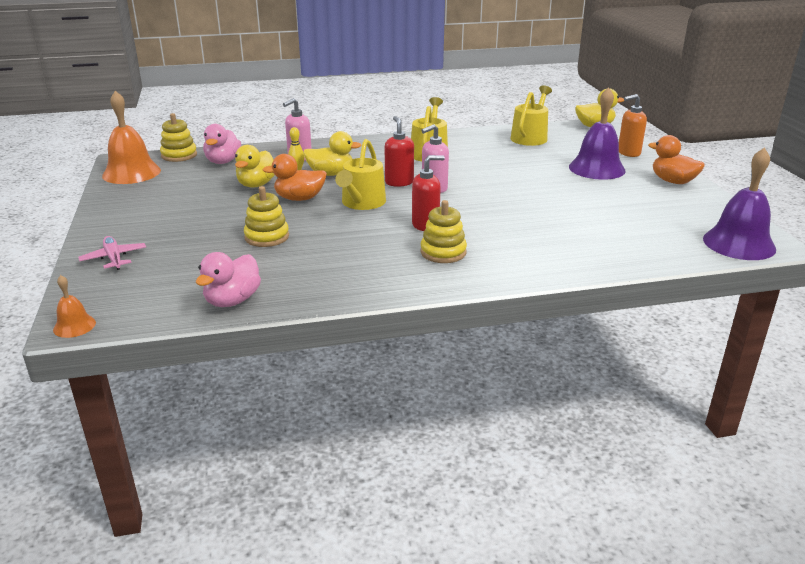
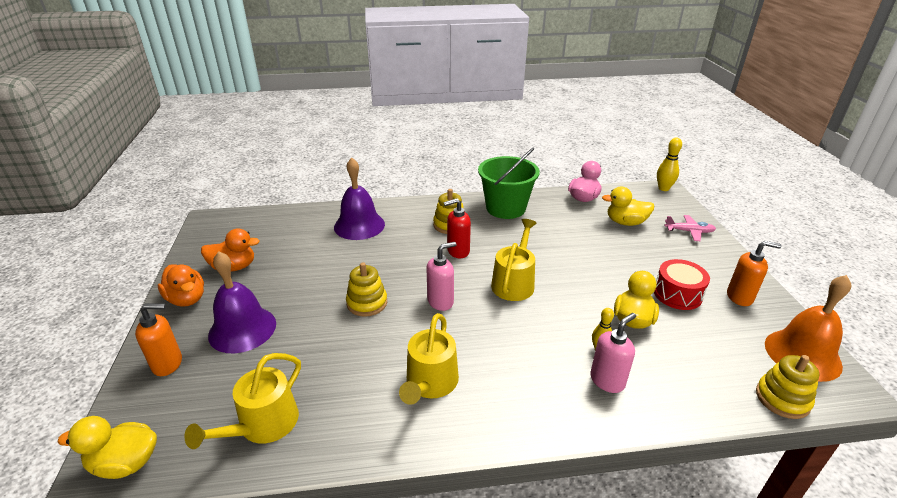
camera: 175 degrees left, 5 degrees up
(74, 326) = (663, 188): orange bell -> yellow bowling pin
(114, 258) = (689, 231): pink plane -> pink plane turned 60 degrees counterclockwise
(135, 201) = (740, 297): none -> orange soap dispenser
(197, 201) = (677, 294): none -> red drum
(223, 161) = (706, 376): pink duck -> none
(267, 237) = (586, 246): yellow stacking toy -> yellow stacking toy (367, 303)
(299, 198) = (577, 293): orange duck -> orange duck (234, 267)
(331, 174) = (555, 336): yellow duck -> yellow duck (625, 222)
(364, 278) = (505, 208): none -> green bucket
(399, 182) = (476, 314): red soap dispenser -> none
(739, 243) = (231, 222): purple bell -> purple bell (359, 225)

